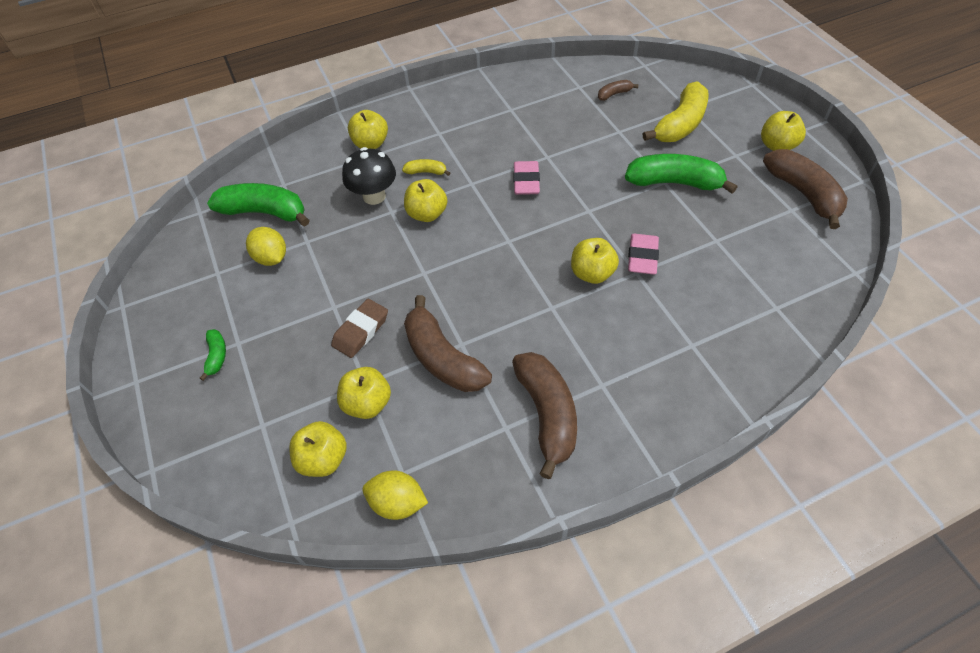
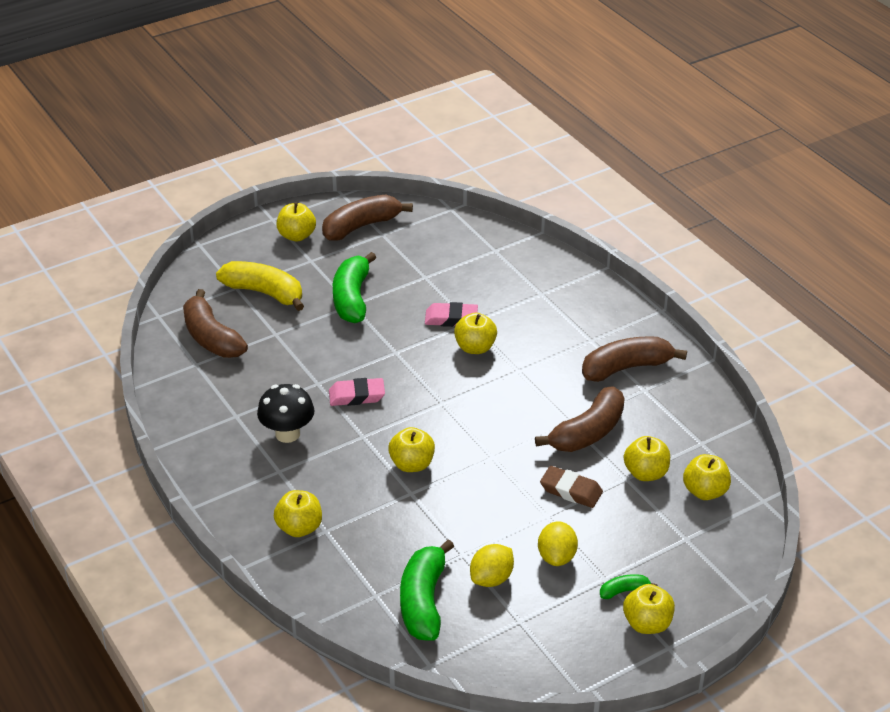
camera: 100 degrees left, 15 degrees down
(170, 368) = (647, 624): none -> yellow apple
(374, 196) = (389, 510): black mushroom -> black mushroom (287, 434)
(397, 503) = (726, 442): yellow lemon -> yellow lemon (556, 557)
(426, 172) = (346, 473): yellow banana -> none
(614, 94) = (211, 338): brown banana -> brown banana, size x2.14

